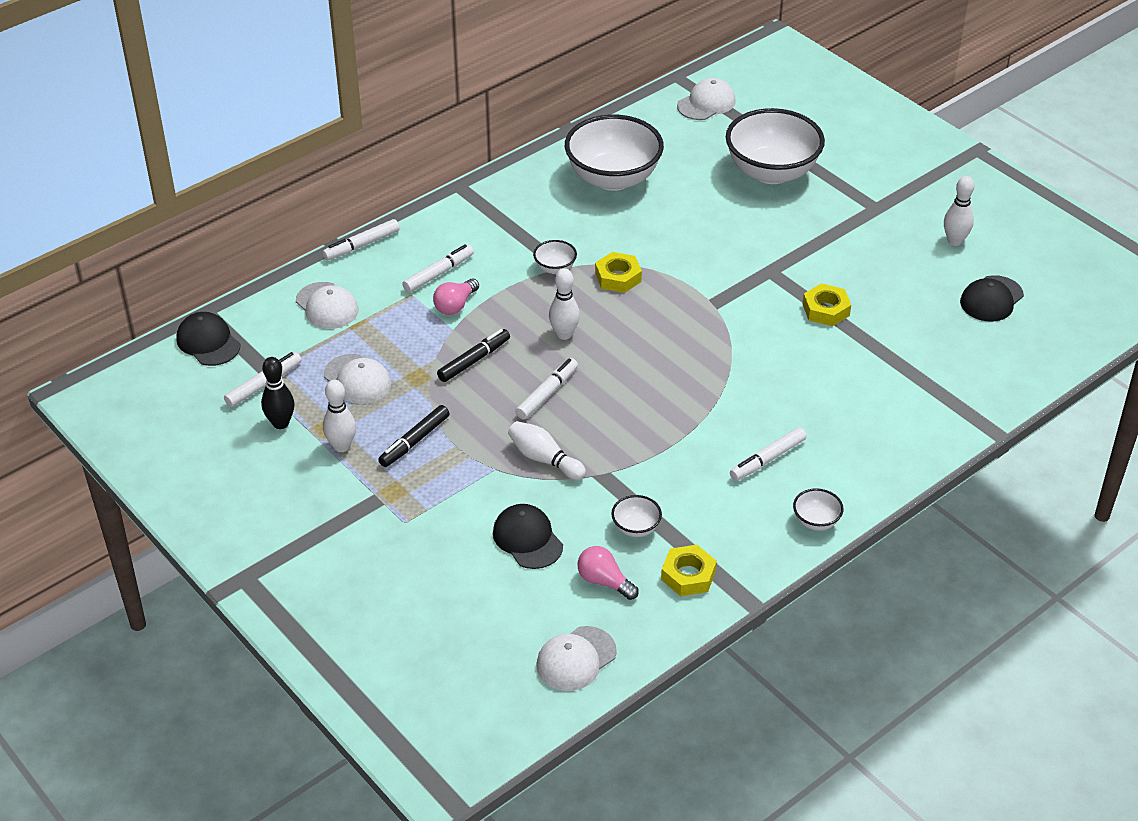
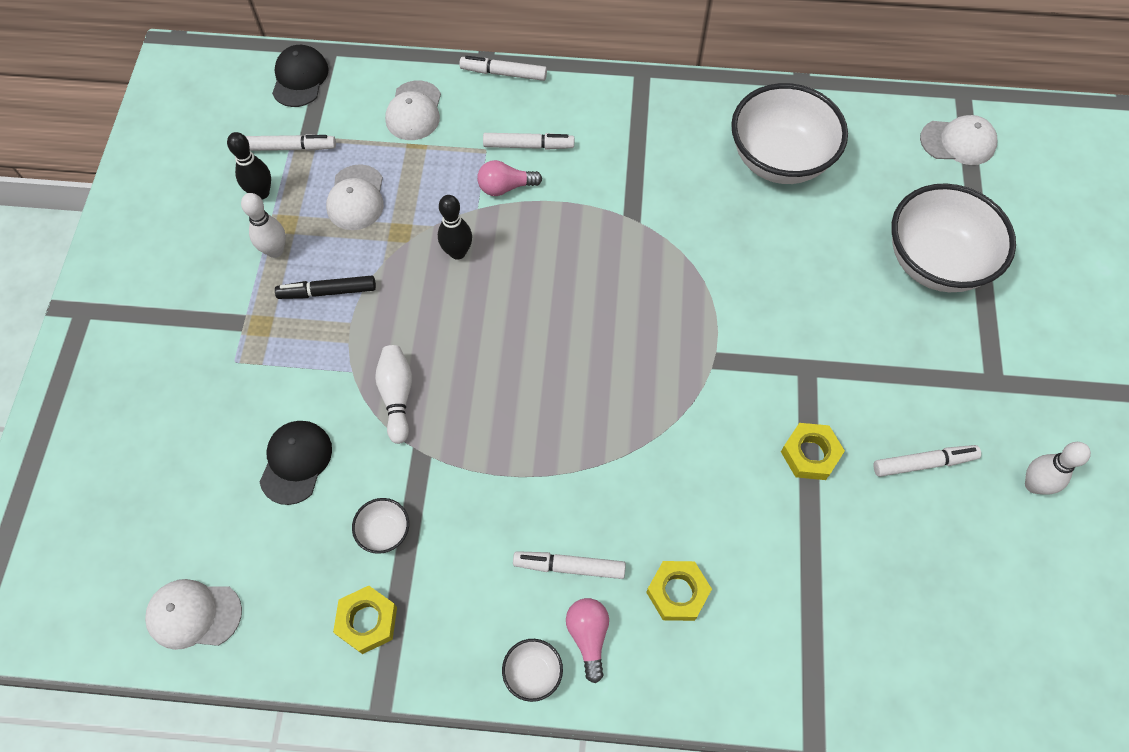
camera: 45 degrees right, 20 degrees up
(474, 360) = (457, 252): black marker -> black bowling pin
(547, 393) = (473, 333): white marker -> white marker (923, 463)
(555, 268) = (624, 213): white bowl -> none
(564, 334) = (555, 286): white bowling pin -> none
(604, 581) = (300, 560): pink light bulb -> pink light bulb (588, 636)
(618, 277) = (665, 265): yellow nut -> yellow nut (677, 592)
(991, 299) = (993, 584): black cap -> none

